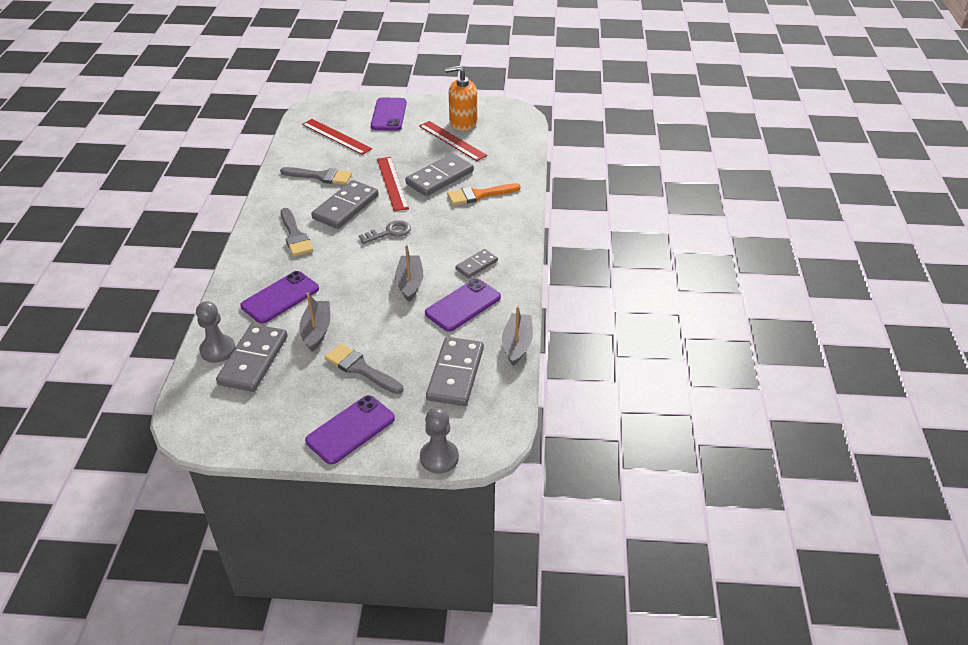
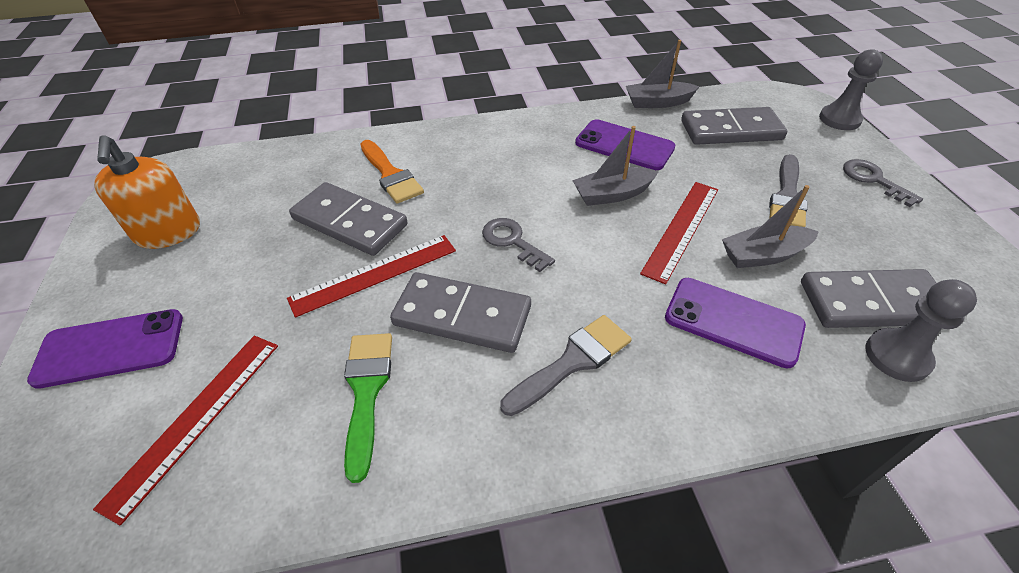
camera: 105 degrees left, 5 degrees up
(320, 176) = (366, 391): grey brush -> green brush
(350, 430) = (873, 180): purple phone -> grey key
(452, 140) = (231, 232): red ruler -> red ruler (681, 229)
(476, 265) = (546, 149): grey domino -> none

